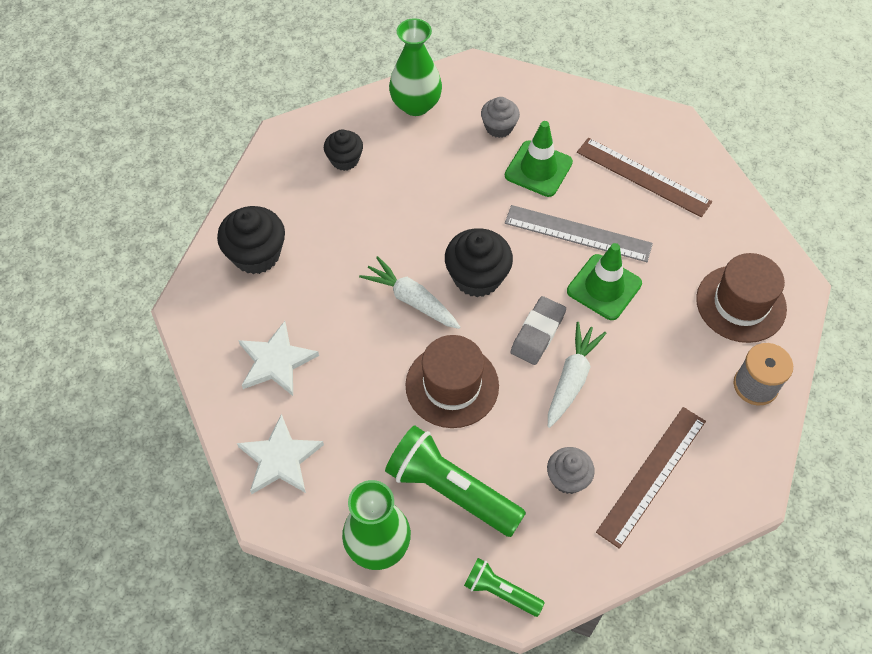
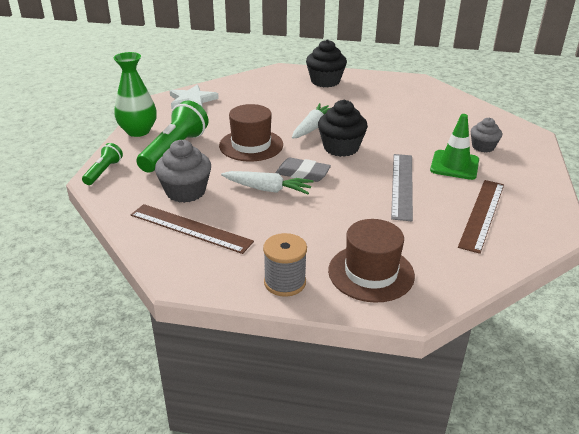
camera: 80 degrees right, 25 degrees down
(276, 361) = (254, 93): white star -> none
(345, 160) = (412, 98): black cupcake -> none
(416, 105) = (477, 116): green vase -> none
(567, 478) = (185, 192): grey cupcake -> grey cupcake, size x1.59
(604, 287) = (356, 199): green traffic cone -> none

